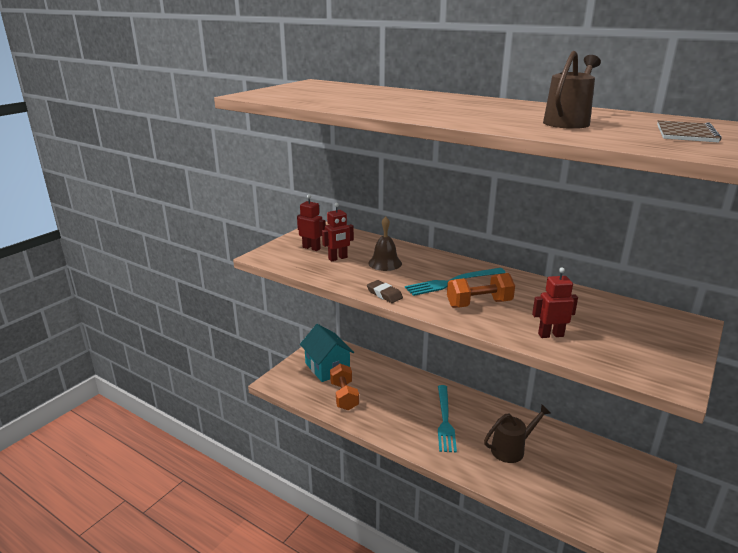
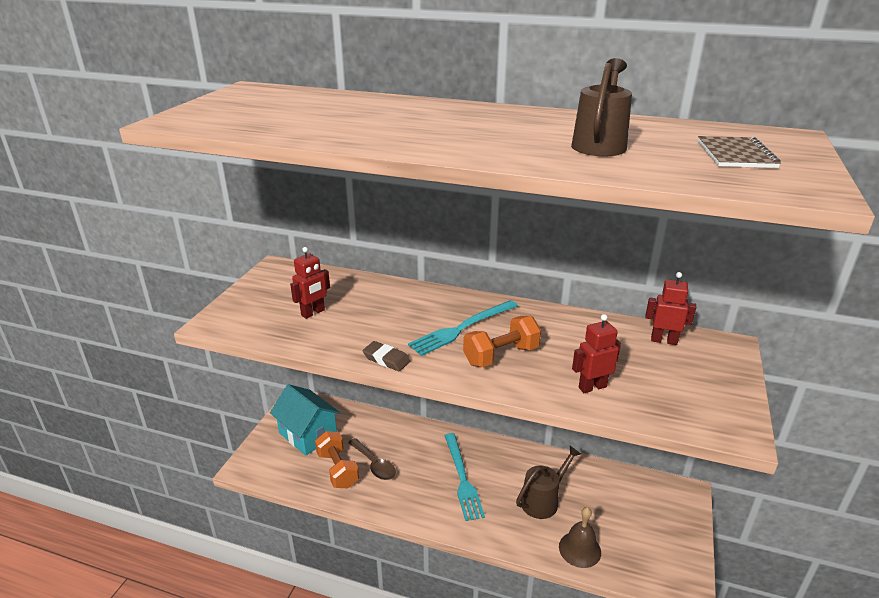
camera: 15 degrees left, 5 degrees up
(311, 248) = (274, 301): red robot -> red robot (663, 340)
(374, 398) = (374, 465): none -> brown spoon
(385, 263) = (373, 312): brown bell -> brown bell (579, 549)

